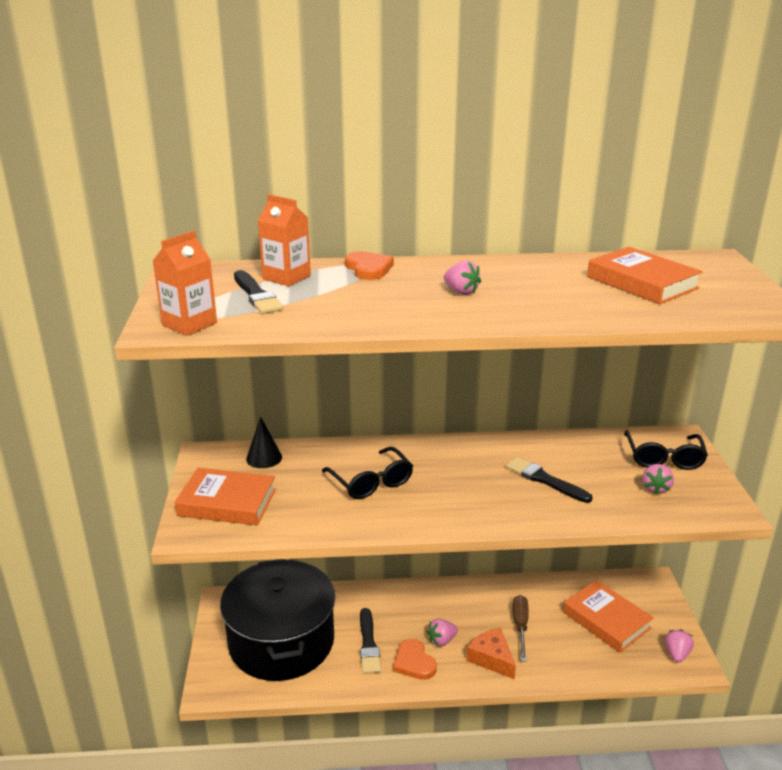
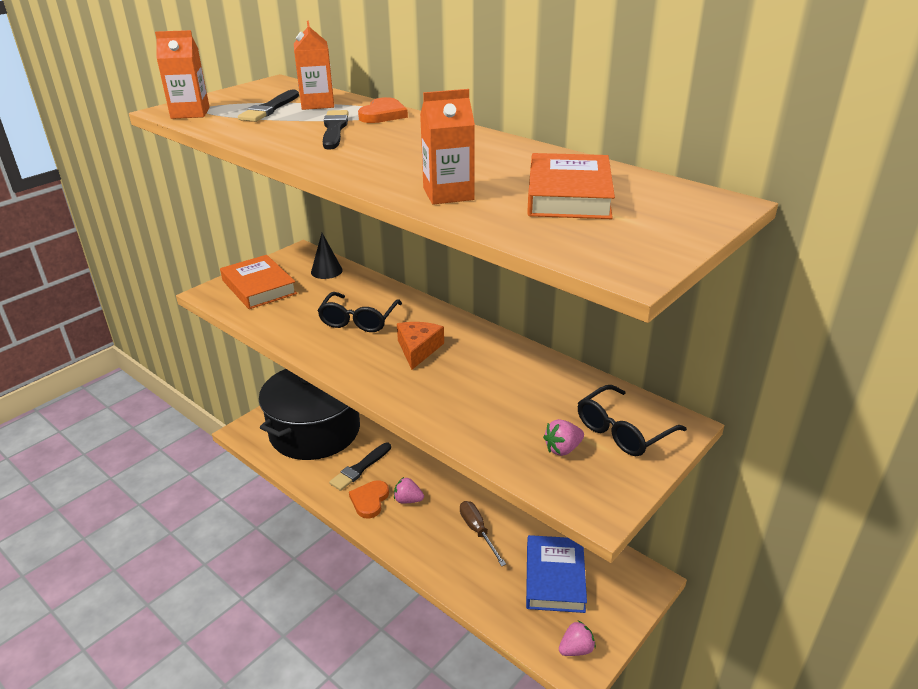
camera: 45 degrees right, 5 degrees up
(461, 292) = (397, 150): pink strawberry -> none
(491, 658) = (423, 537): orange cheese -> orange cheese (418, 349)
(520, 626) = (478, 531): brown screwdriver -> brown screwdriver turned 75 degrees counterclockwise
(545, 480) = (480, 387): black brush -> black brush (334, 129)
(582, 309) = (448, 194): none -> orange carton
(606, 620) = (555, 577): orange book -> blue book

